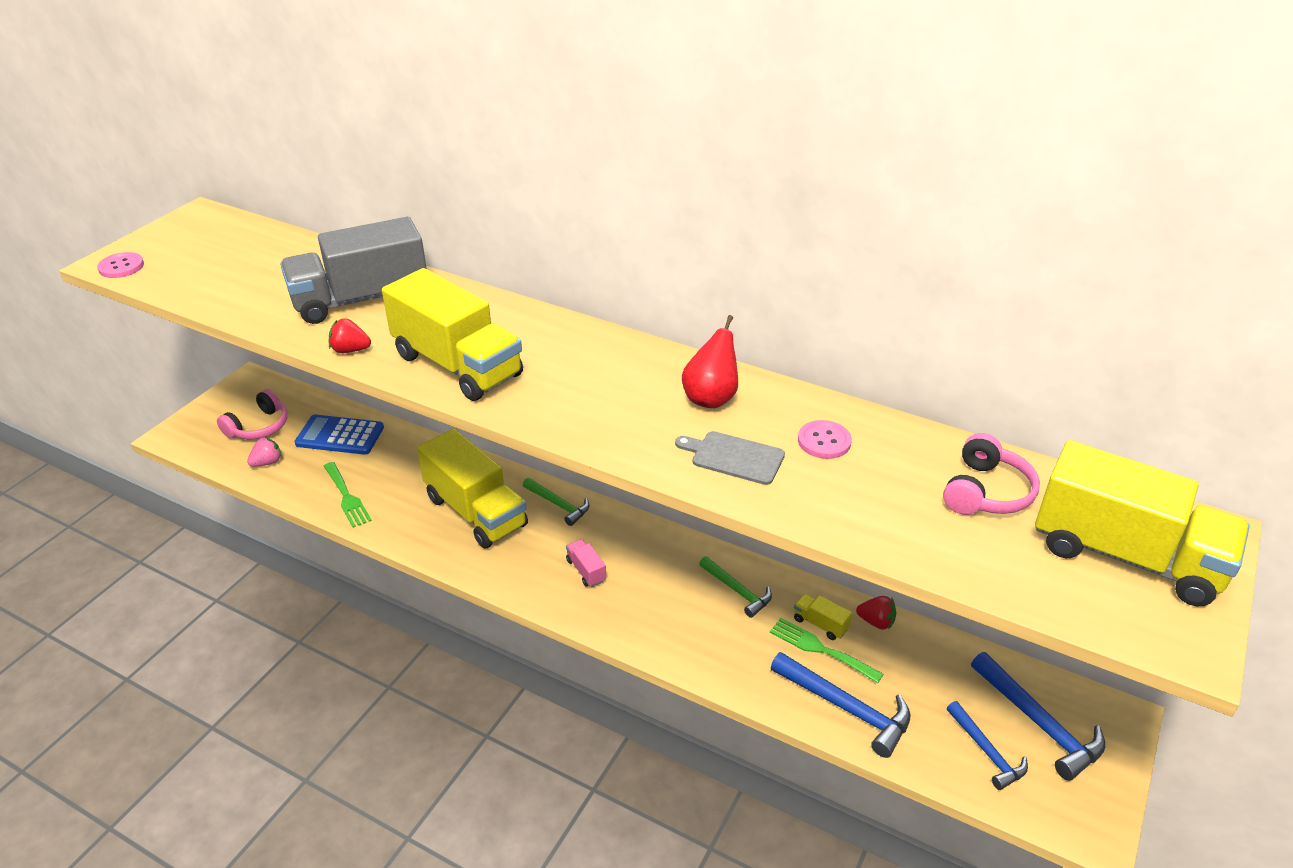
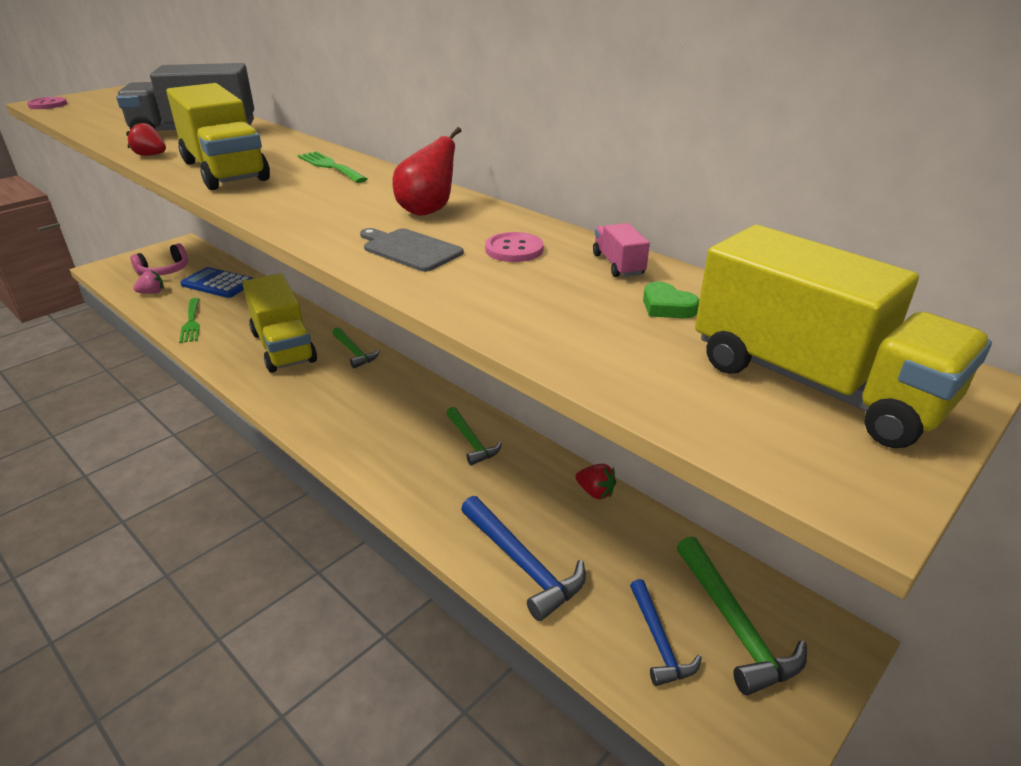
camera: 15 degrees right, 5 degrees down
(586, 570) = (344, 403): pink truck -> pink truck (618, 264)
(820, 624) = (537, 483): yellow truck -> none
(820, 649) = (524, 505): green fork -> green fork (330, 166)
(986, 492) = (667, 307): pink headphones -> green heart
(1039, 724) = (735, 626): blue hammer -> green hammer

